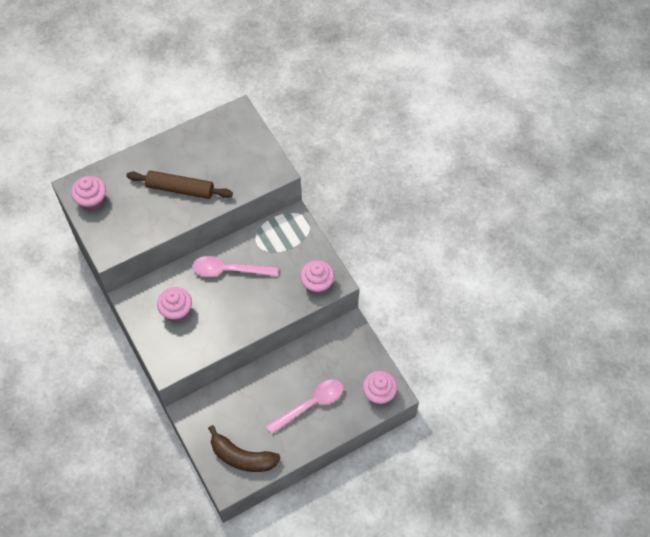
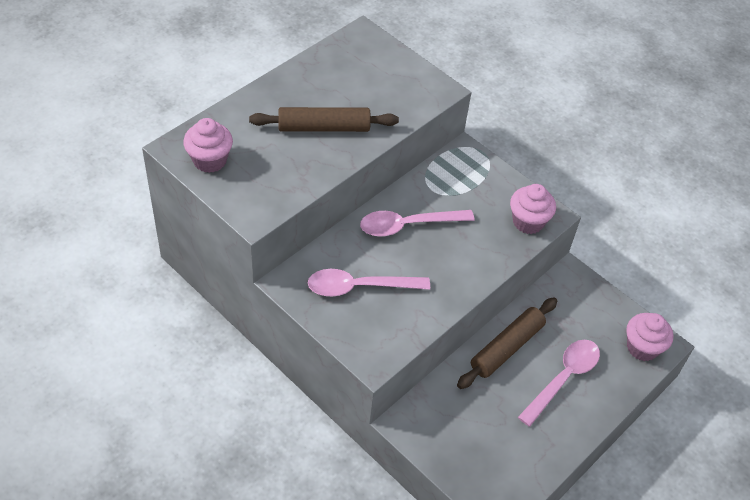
camera: 20 degrees left, 10 degrees down
(177, 311) = (359, 287): pink cupcake -> pink spoon
(242, 457) = (502, 465): brown banana -> none
(280, 373) = (507, 348): none -> brown rolling pin

